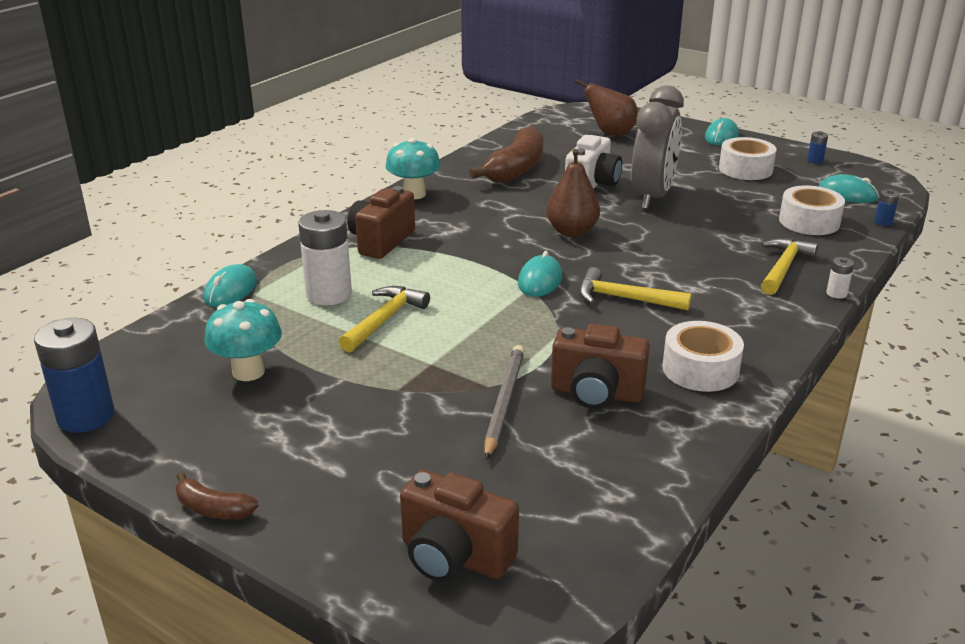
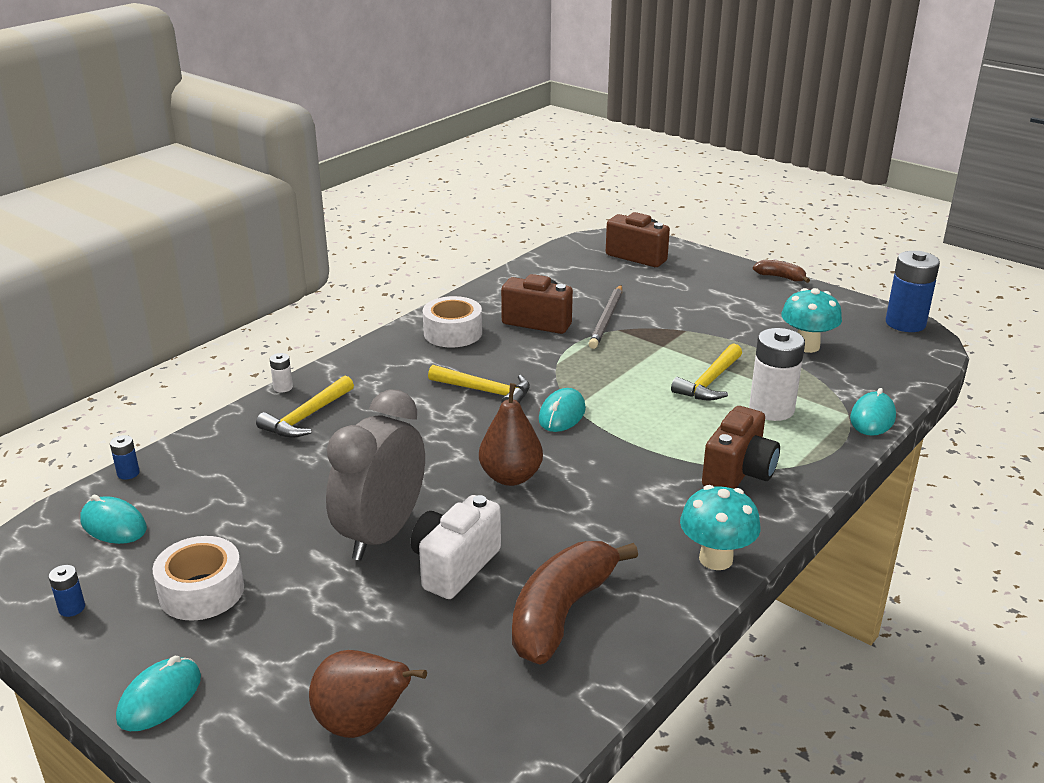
camera: 175 degrees left, 0 degrees up
(809, 222) = (216, 478): white tape -> none

